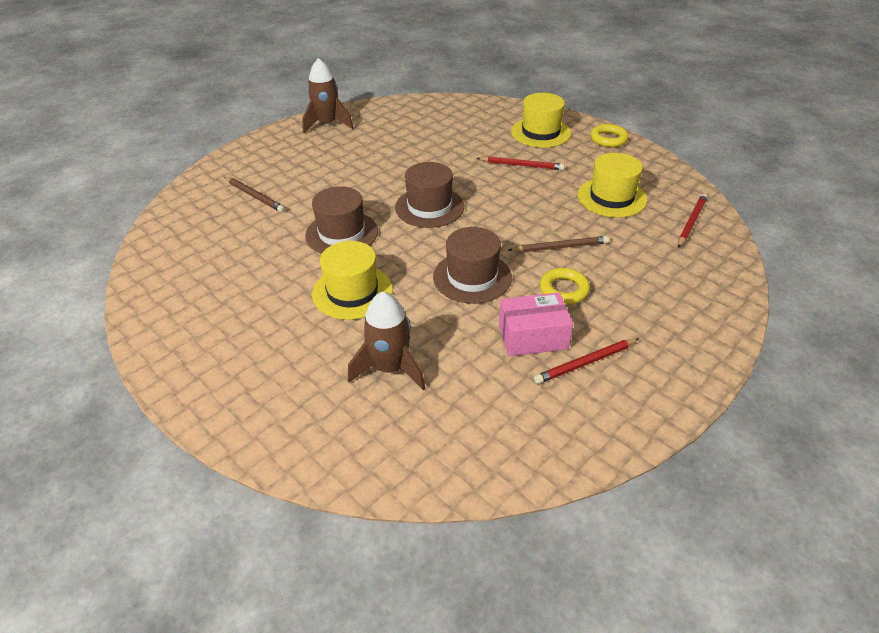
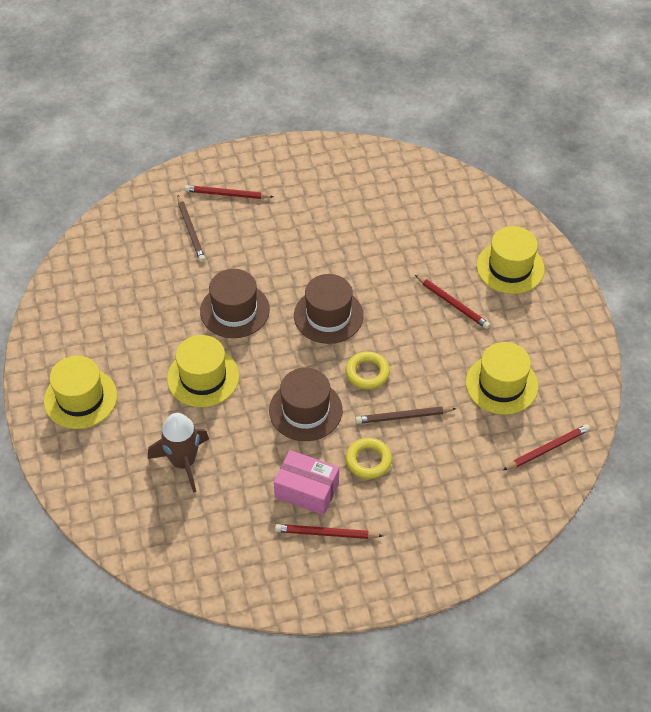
camera: 30 degrees right, 10 degrees up
(231, 361) = (80, 398): none -> yellow hat
(270, 164) = (227, 194): none -> red pencil
(327, 124) = (312, 160): brown rocket -> none
(560, 247) = (403, 416): brown pencil -> brown pencil turned 150 degrees clockwise
(608, 139) = (571, 309): yellow ring -> yellow ring (367, 373)

